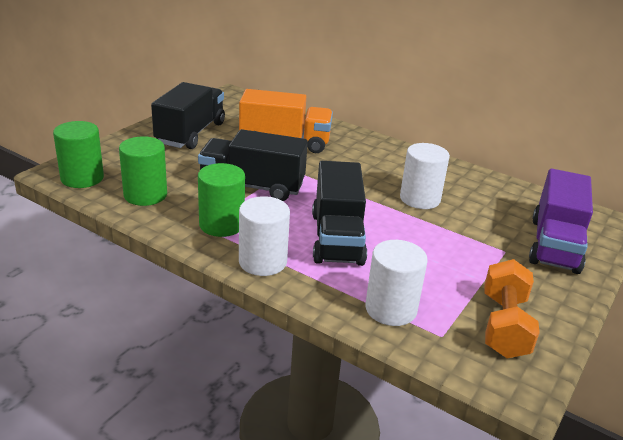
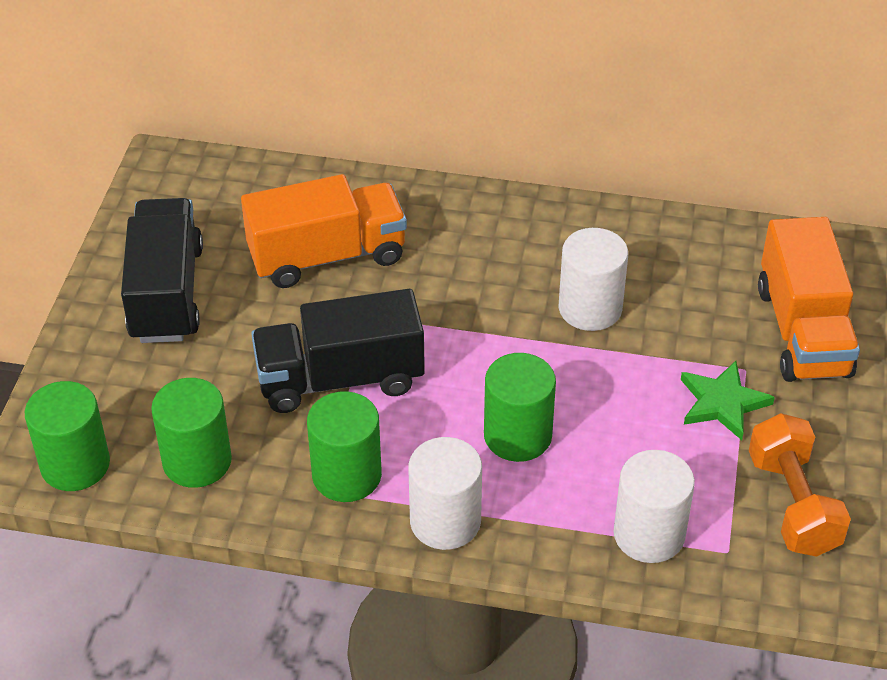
camera: 20 degrees left, 15 degrees up
(337, 238) = (517, 436): black truck -> green cylinder
(481, 262) = (722, 403): none -> green star
(554, 245) = (803, 331): purple truck -> orange truck

